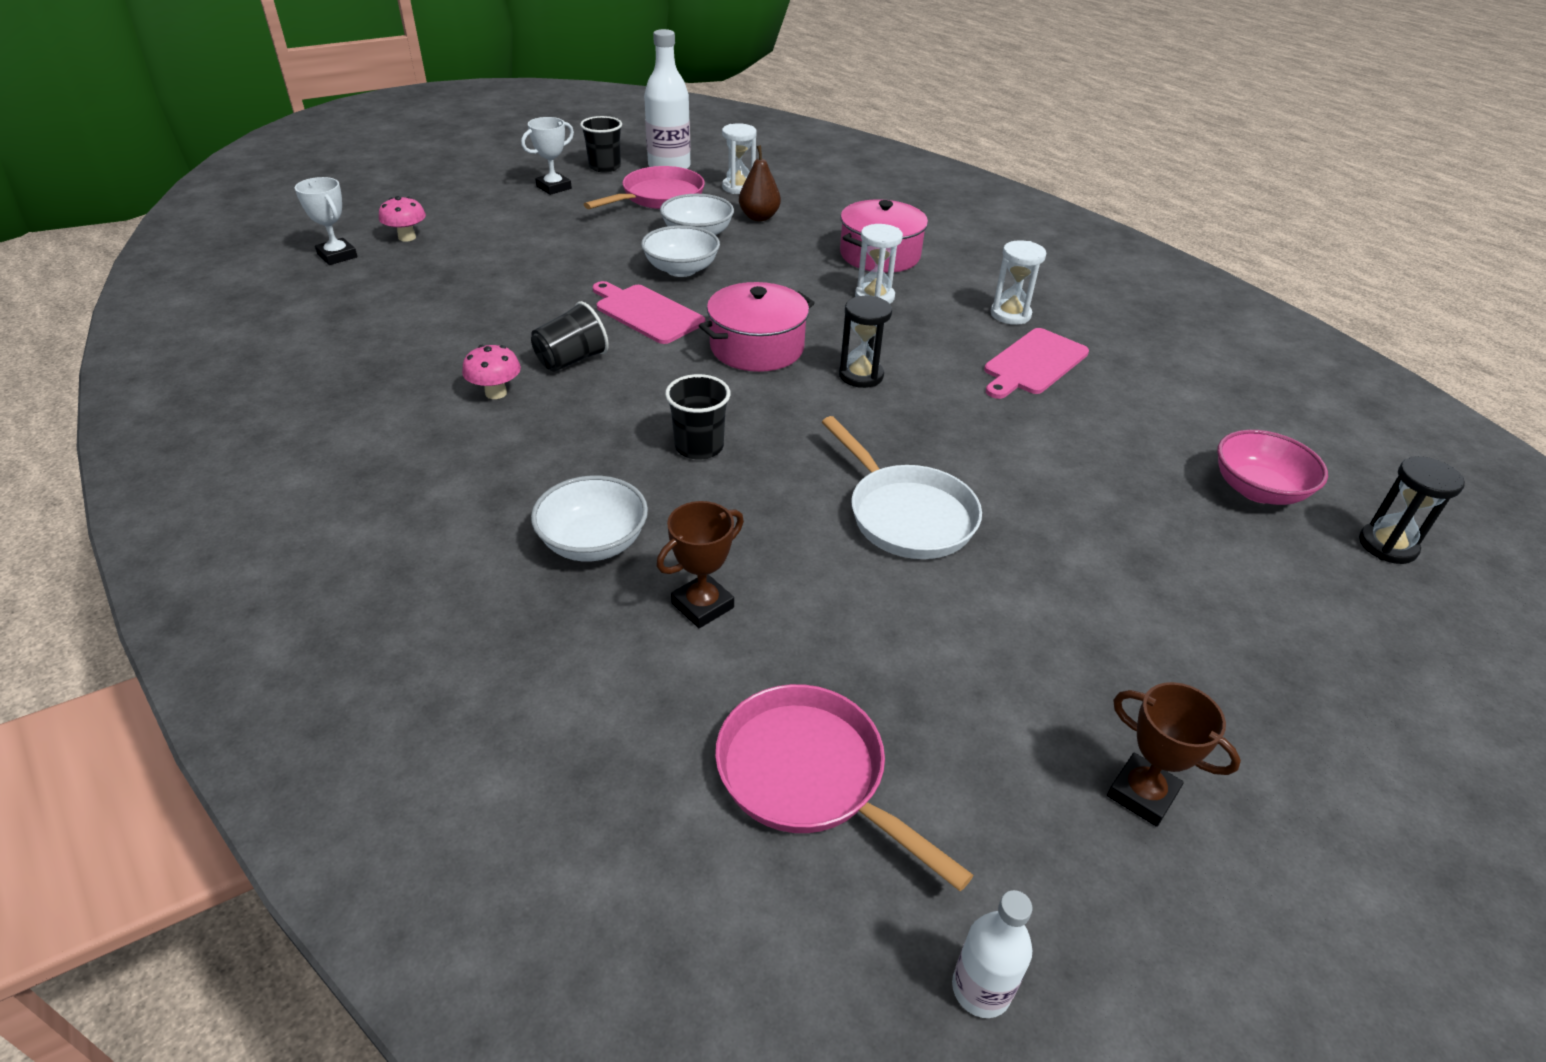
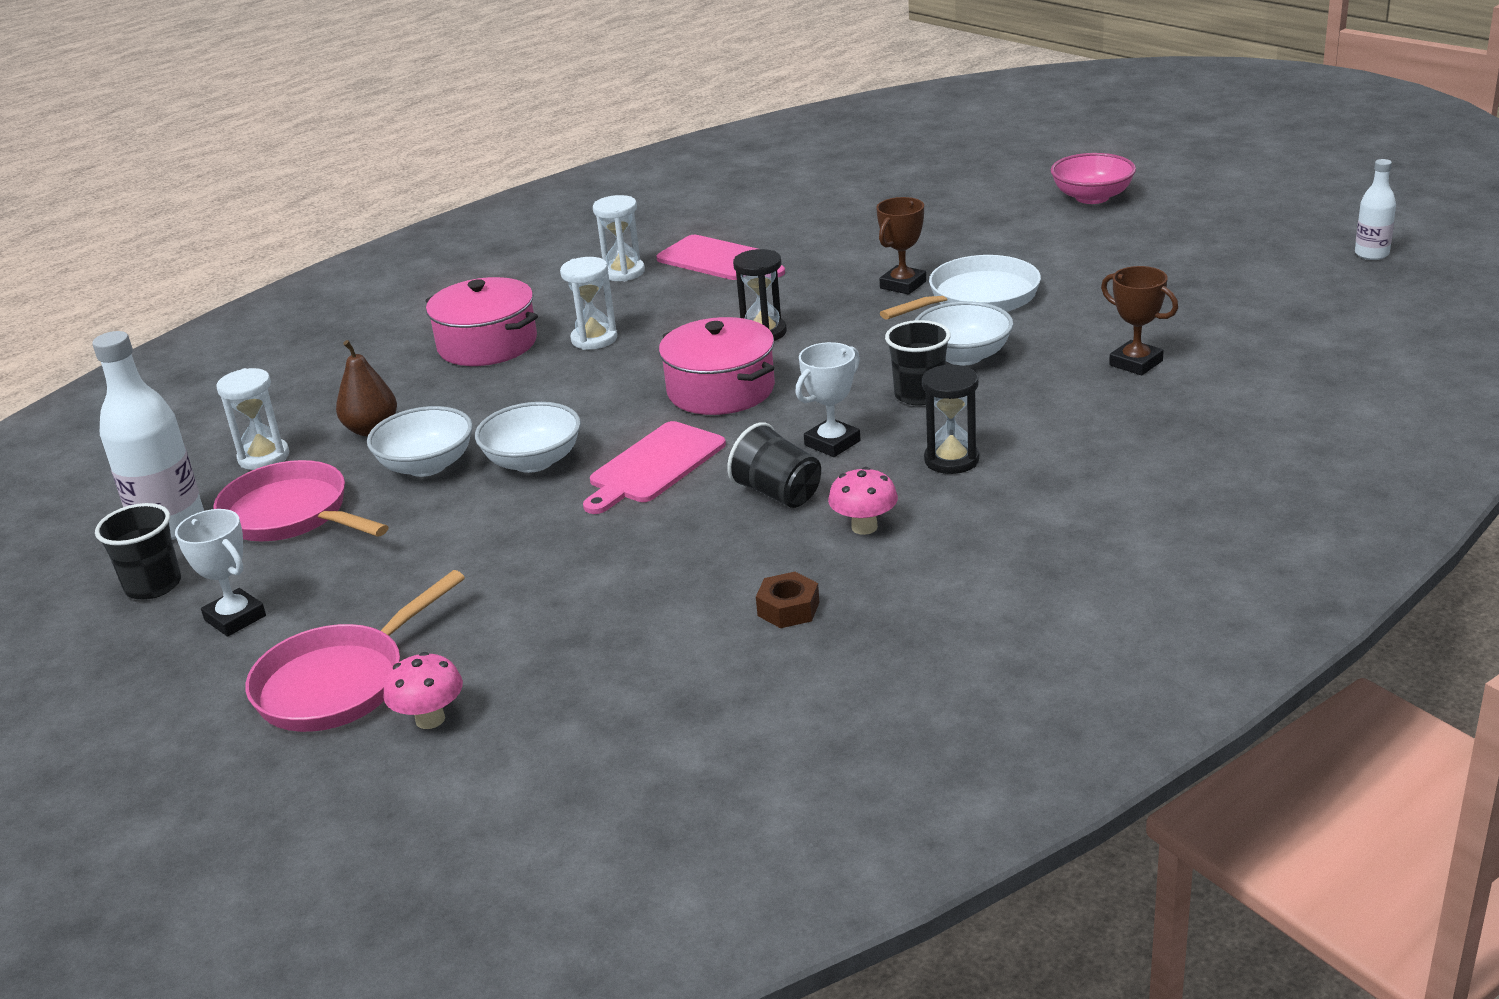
camera: 90 degrees left, 10 degrees down
(337, 256) = (502, 774): white trophy -> white trophy (832, 443)
(415, 352) = (788, 609): none -> brown nut
(593, 542) = (1088, 421): white bowl -> white bowl (963, 356)
(810, 777) = (1270, 308): pink pan -> pink pan (339, 683)
(1142, 794) = (1207, 219): brown trophy -> brown trophy (903, 285)
(1258, 490) = (883, 184): pink bowl -> pink bowl (1092, 197)
(1387, 546) = (931, 152): black hourglass -> black hourglass (951, 460)

